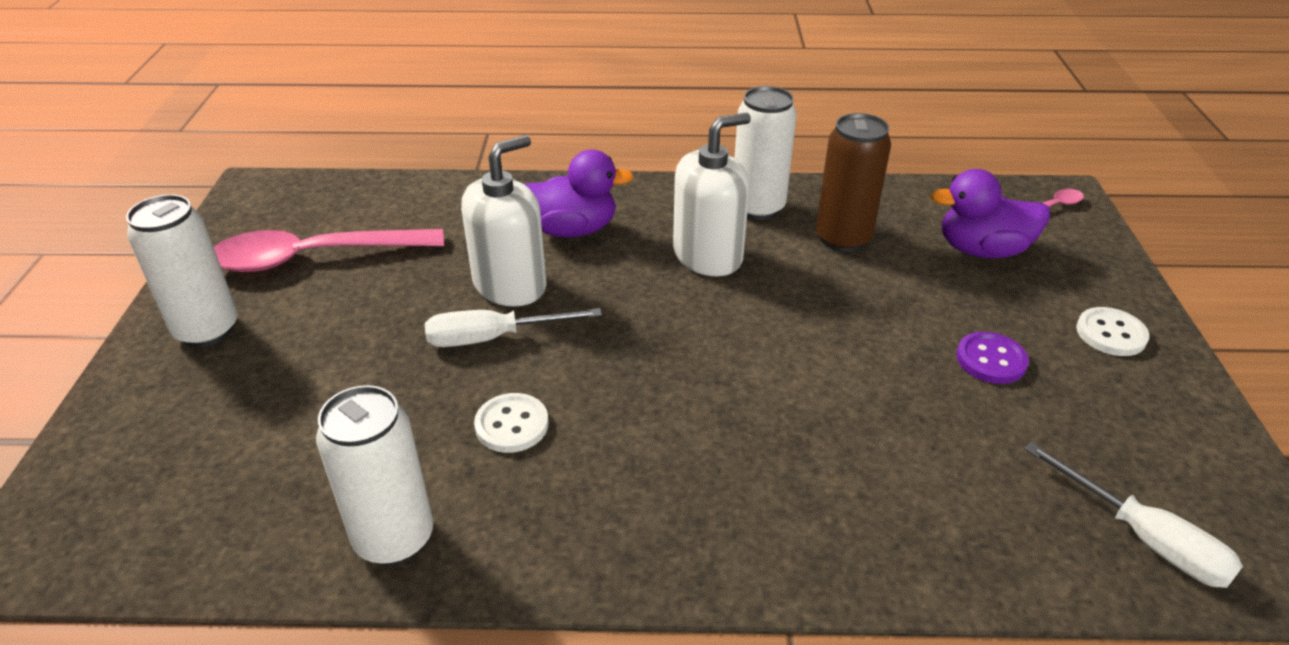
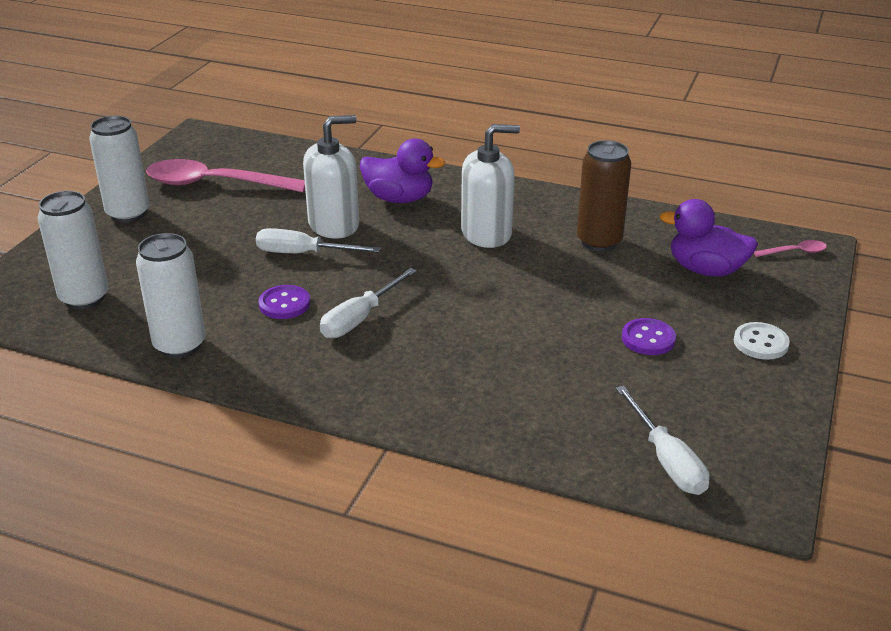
camera: 20 degrees right, 5 degrees down
(512, 425) = (284, 304): white button -> purple button
(628, 421) = (360, 318): none -> white screwdriver
(758, 208) = (549, 209): white can -> white can (84, 298)

